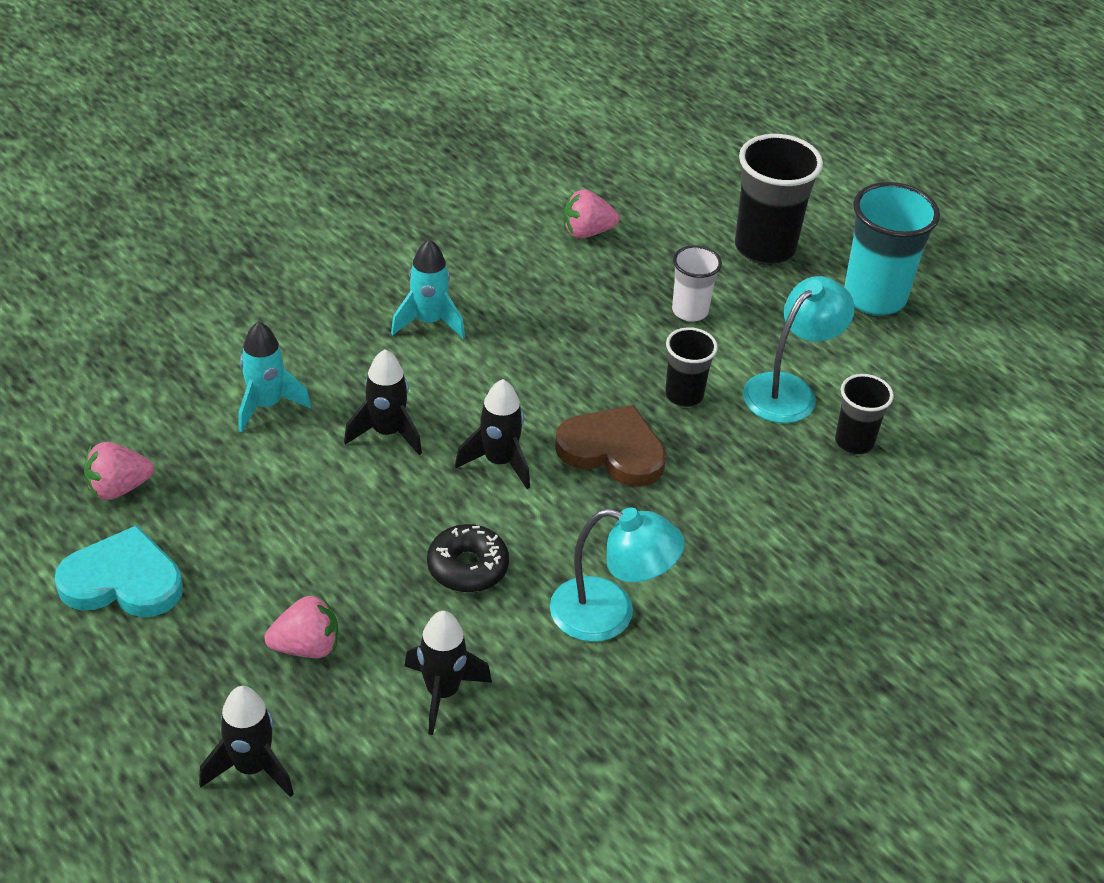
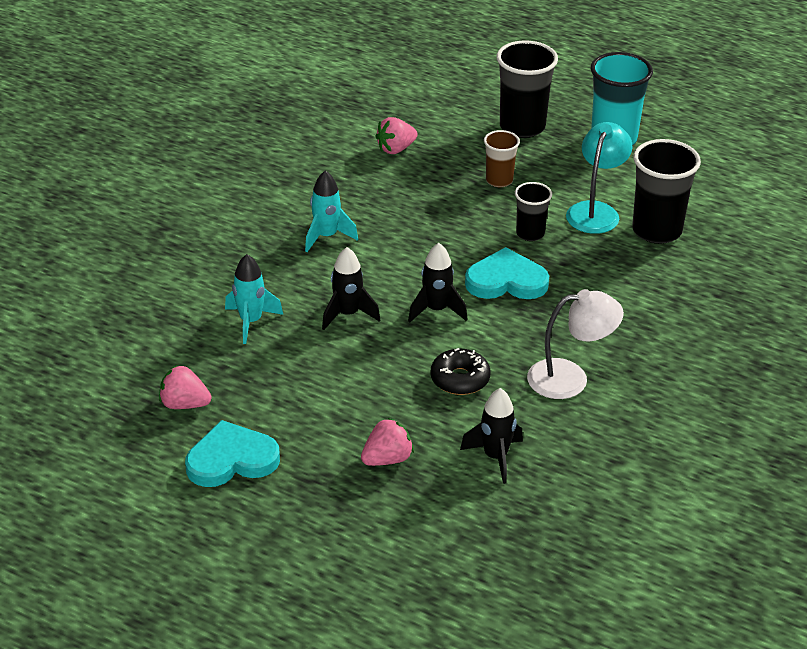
camera: 20 degrees left, 5 degrees down
(118, 488) = (184, 404): pink strawberry -> pink strawberry turned 60 degrees clockwise
(251, 768) = (402, 540): black rocket -> none
(609, 614) = (570, 378): turquoise lamp -> white lamp
(612, 450) = (506, 281): brown heart -> turquoise heart
(690, 311) = (499, 180): white cup -> brown cup
(854, 442) = (657, 231): black cup -> black cup, size x1.76

